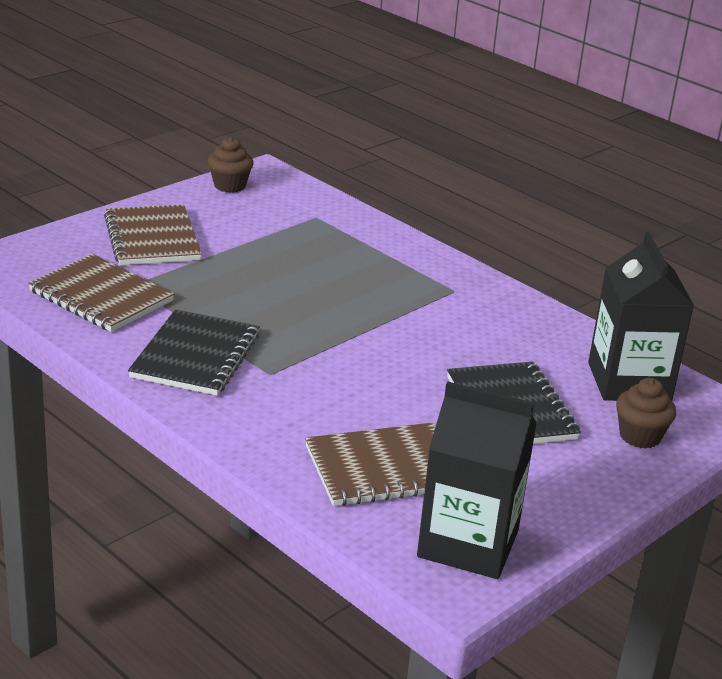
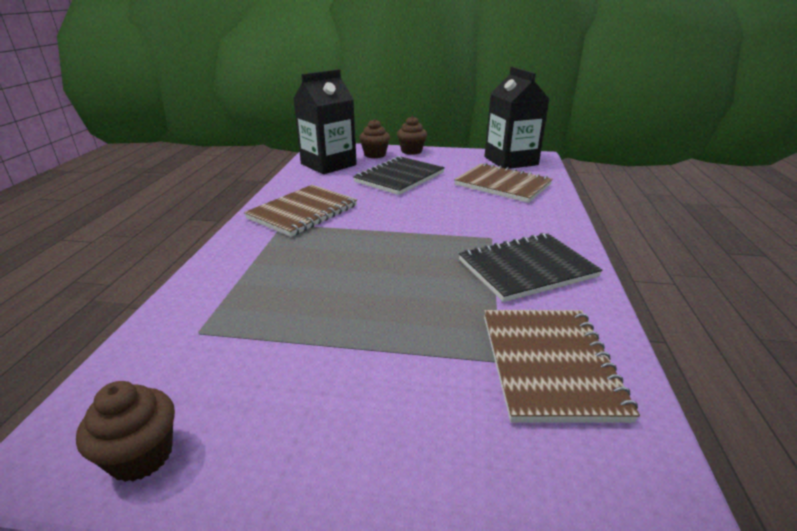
camera: 125 degrees left, 0 degrees up
(152, 238) = (390, 417): brown notebook -> brown notebook (303, 212)
(626, 478) = (411, 151): none -> brown cupcake

